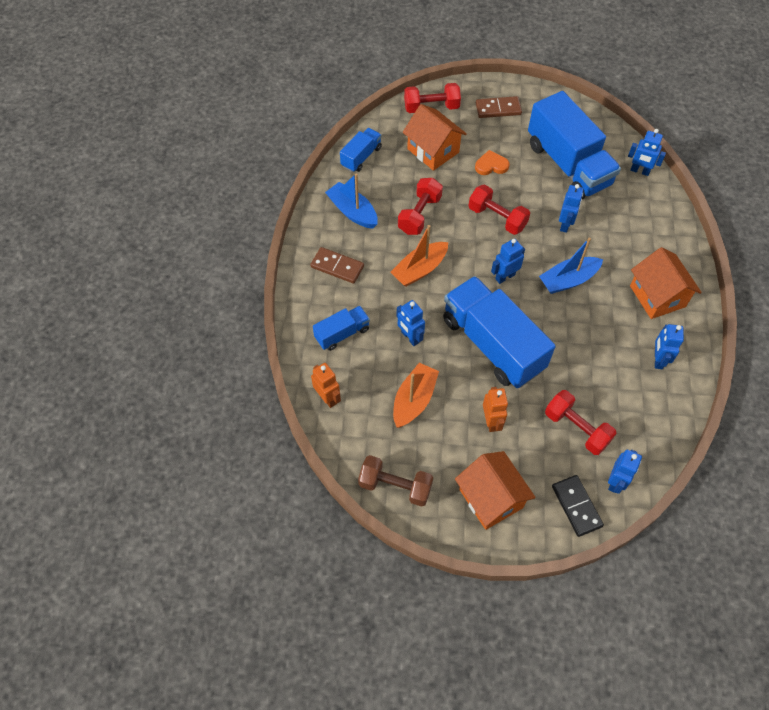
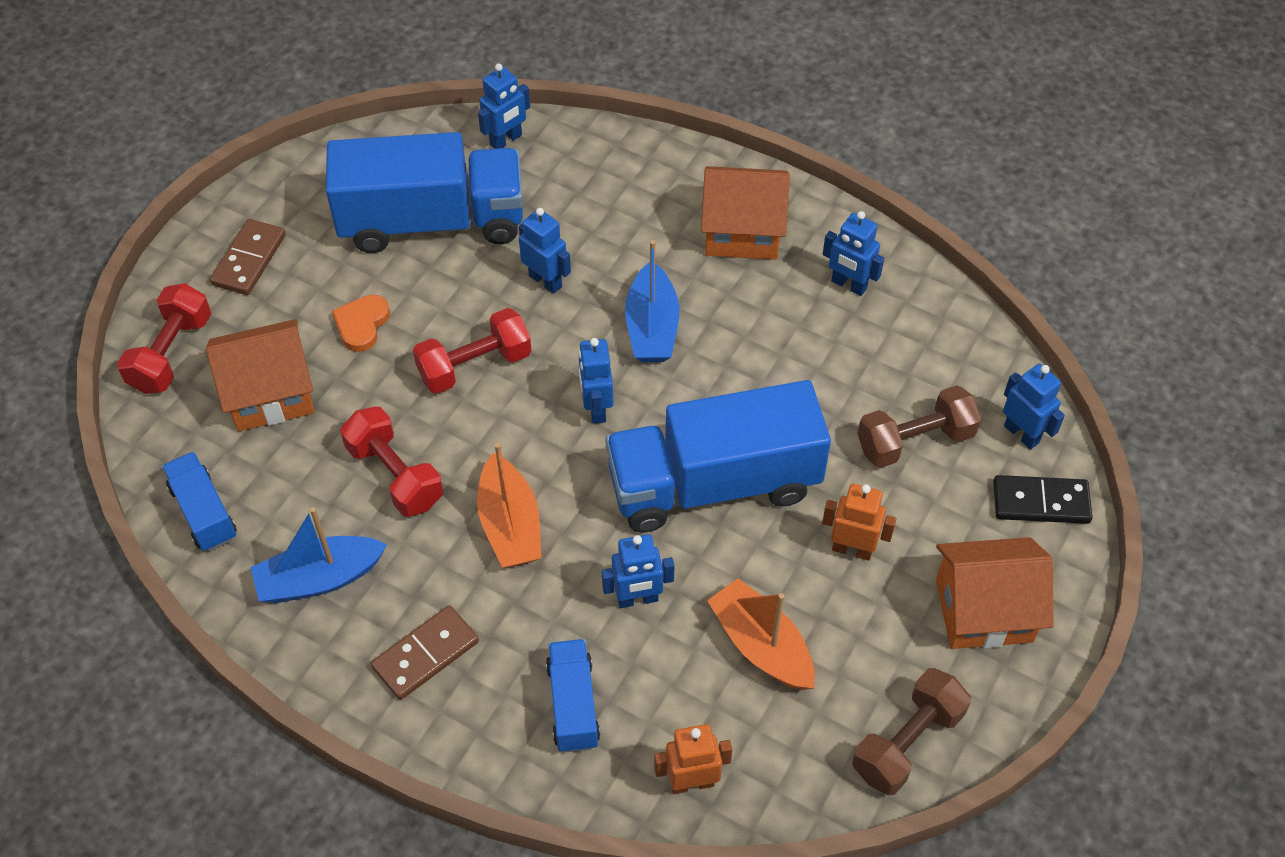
camera: 65 degrees left, 5 degrees down
(576, 428) = (915, 441): red dumbbell -> brown dumbbell

